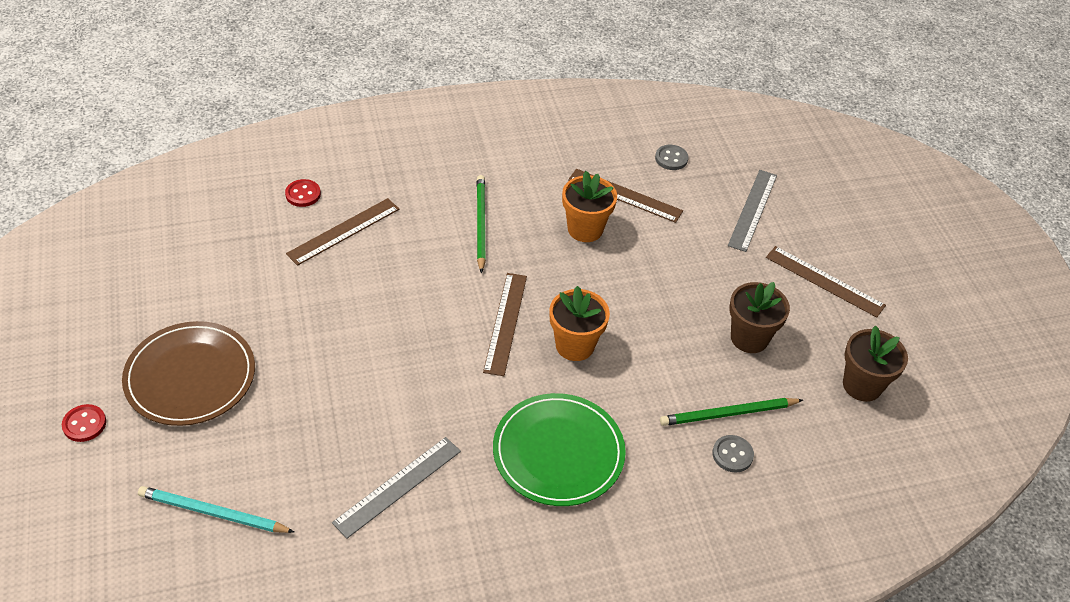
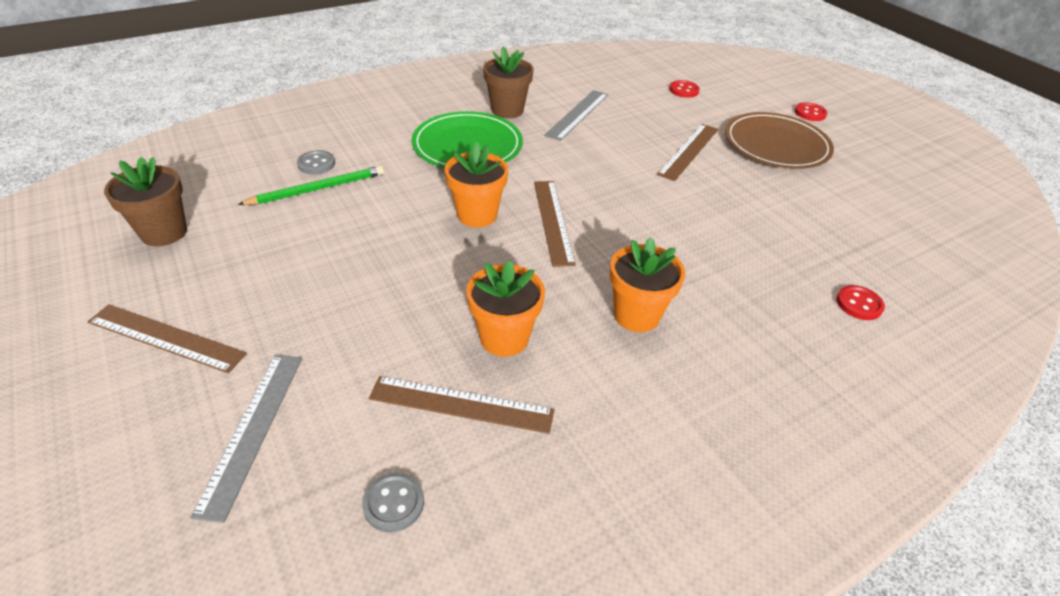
camera: 165 degrees right, 5 degrees down
(213, 513) = (684, 90): turquoise pencil -> red button
(343, 231) = (776, 273): brown ruler -> brown ruler (689, 151)
(480, 224) = (636, 315): green pencil -> orange flower pot
(749, 338) = (286, 253): brown flower pot -> brown flower pot (507, 110)

